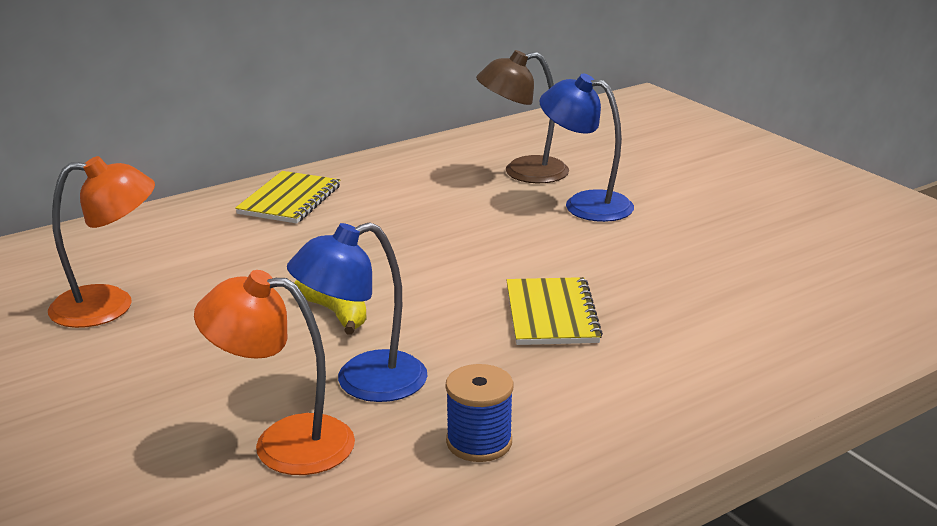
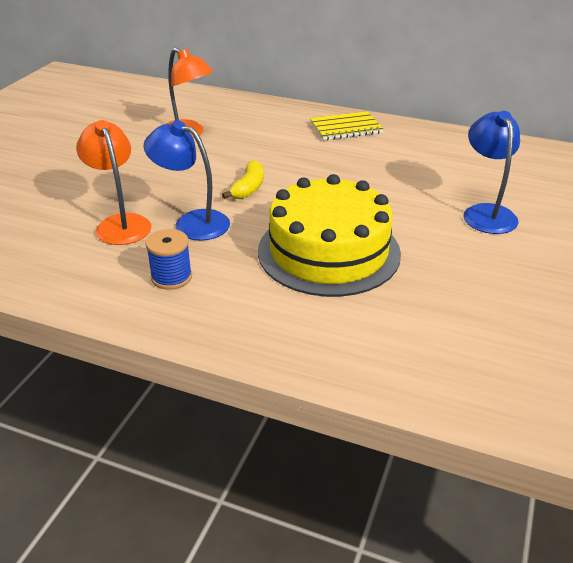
camera: 55 degrees right, 10 degrees up
(522, 172) = (493, 176): brown lamp -> none
(551, 314) = (329, 251): yellow notebook -> yellow cake

